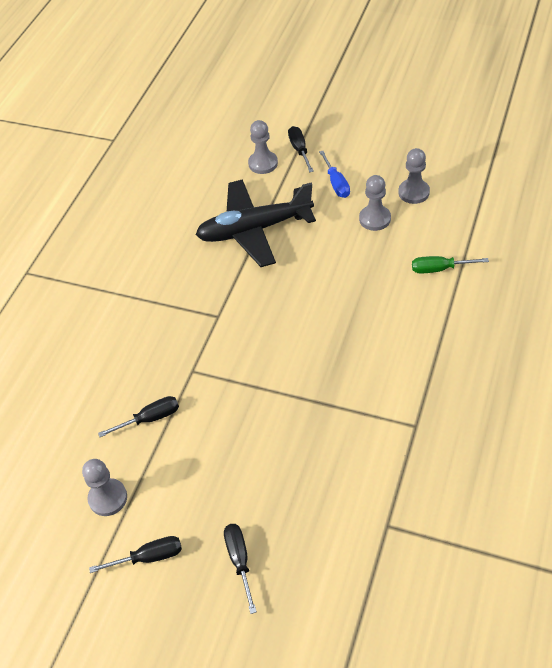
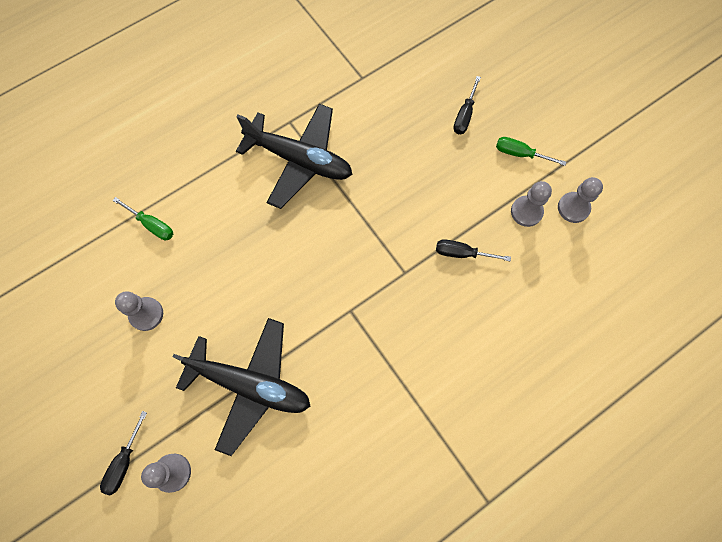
camera: 150 degrees left, 20 degrees up
(148, 557) = (520, 154): black screwdriver -> green screwdriver
(336, 183) = (135, 385): blue screwdriver -> none
(370, 398) = (299, 160): none -> black plane
(413, 192) = (88, 318): grey pawn -> grey pawn (573, 208)

